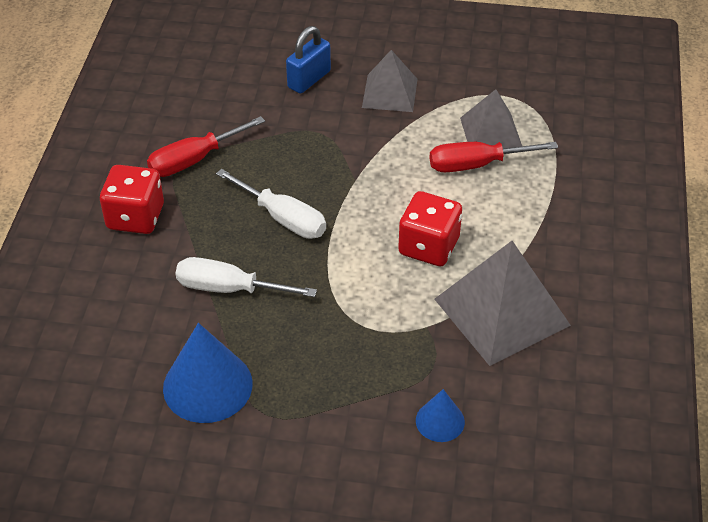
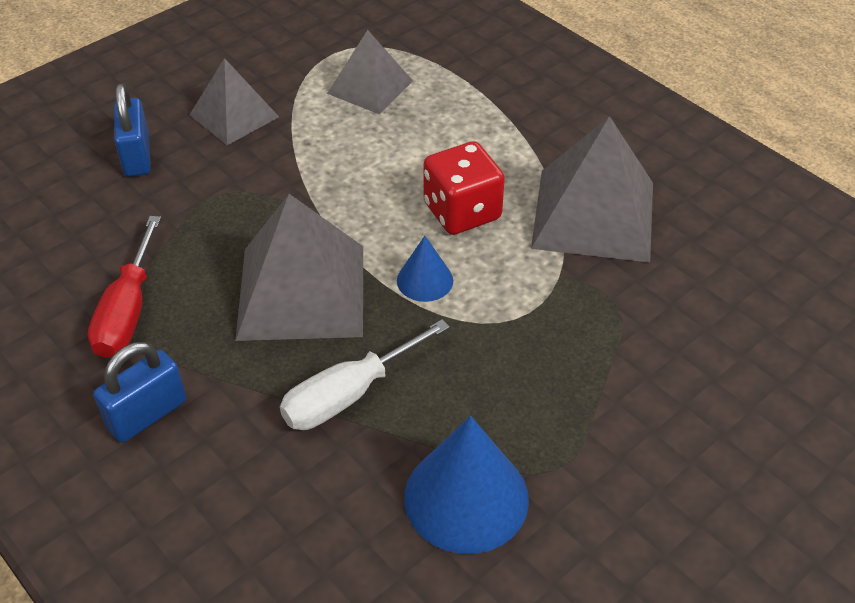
camera: 50 degrees left, 0 degrees up
(135, 217) = (147, 414): red dice -> blue padlock
(283, 218) = (302, 291): white screwdriver -> grey pyramid
(440, 421) = (685, 337): blue cone -> blue cone (425, 280)
(476, 165) = (398, 120): red screwdriver -> none

